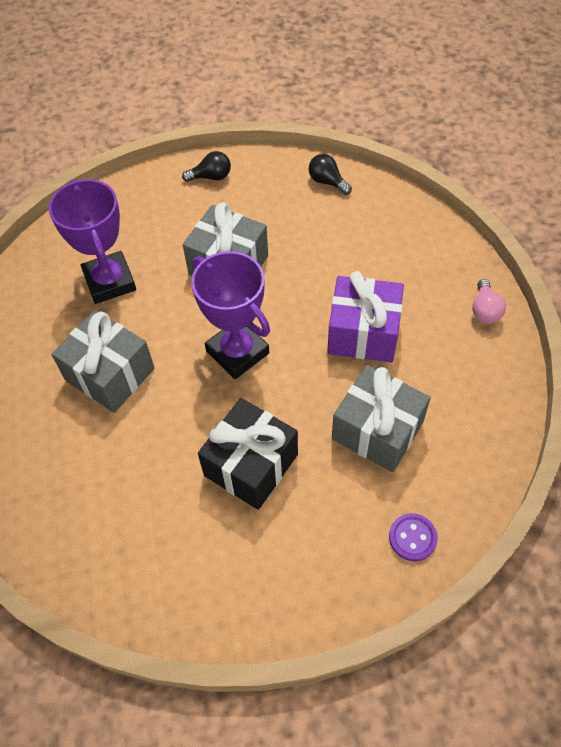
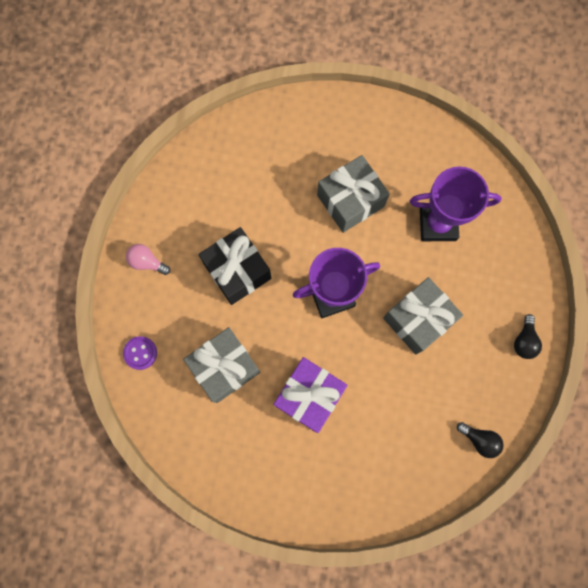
camera: 110 degrees right, 20 degrees up
(327, 182) = (479, 440): black light bulb -> black light bulb turned 60 degrees clockwise
(484, 310) = (290, 503): pink light bulb -> pink light bulb (147, 262)

